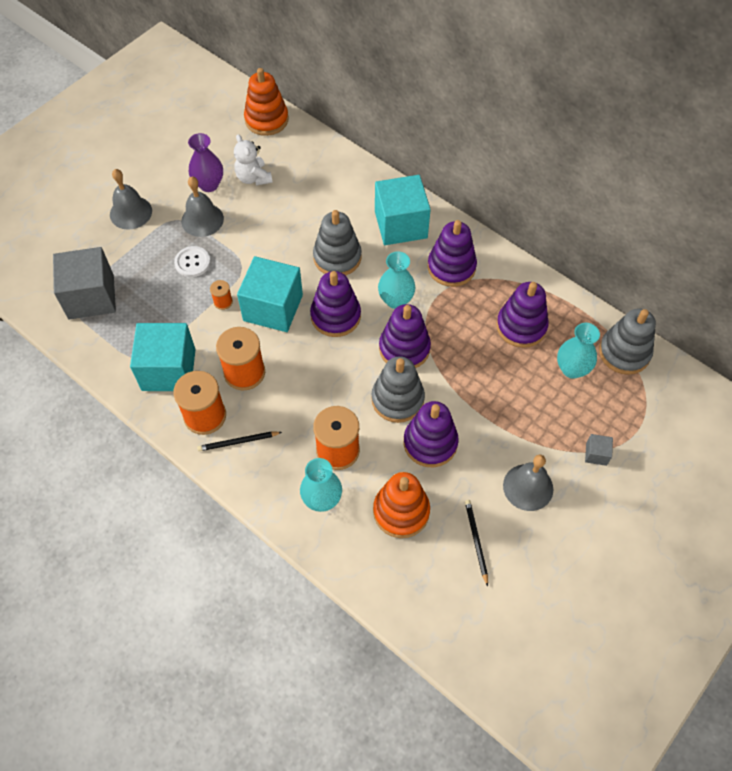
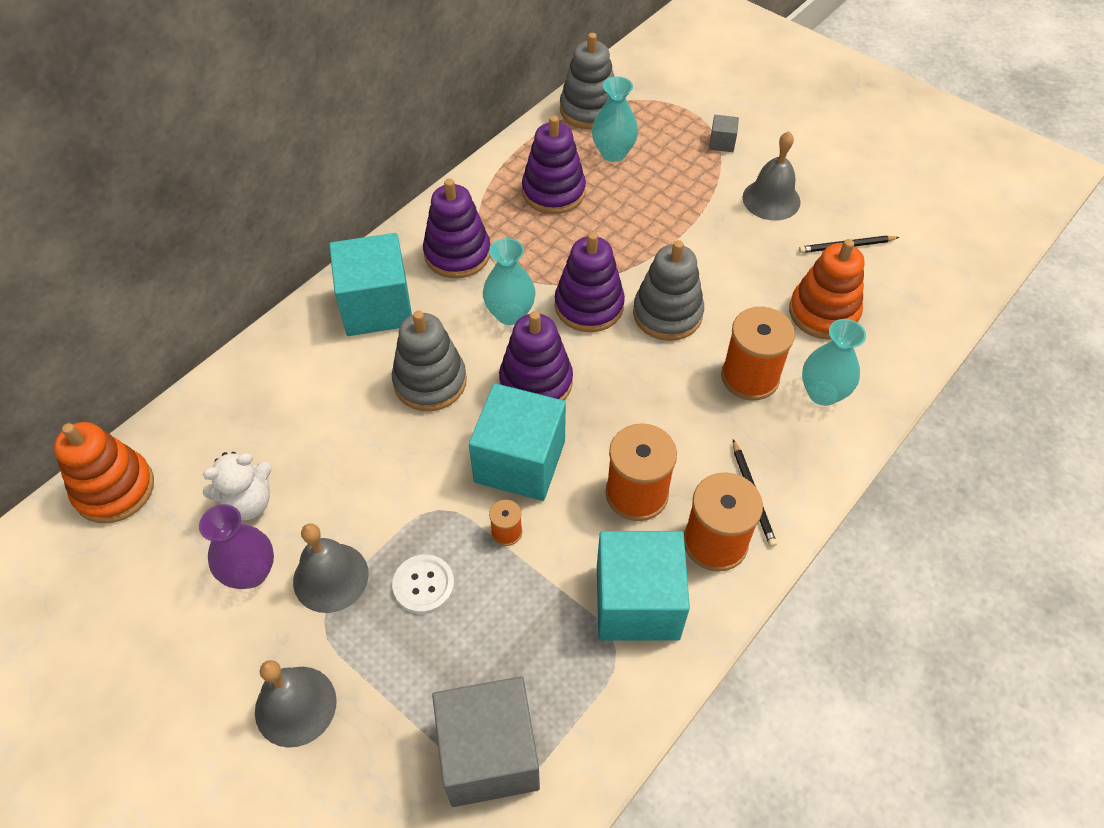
camera: 90 degrees left, 5 degrees down
(430, 443) = (726, 283): purple stacking toy -> none

